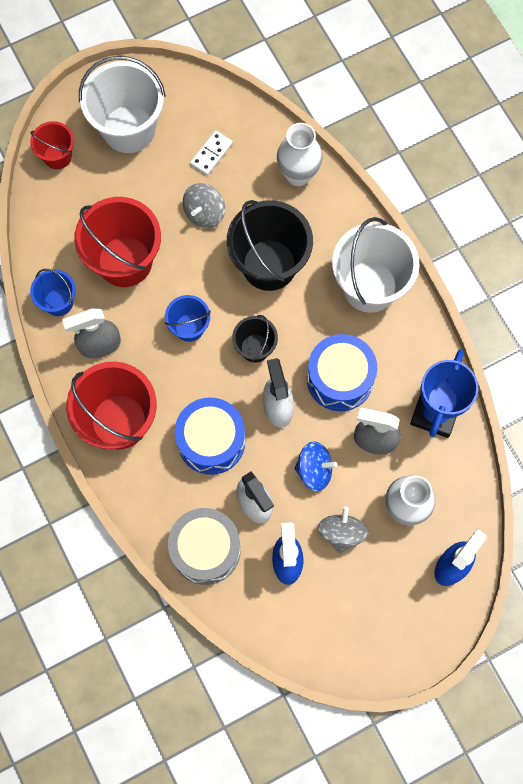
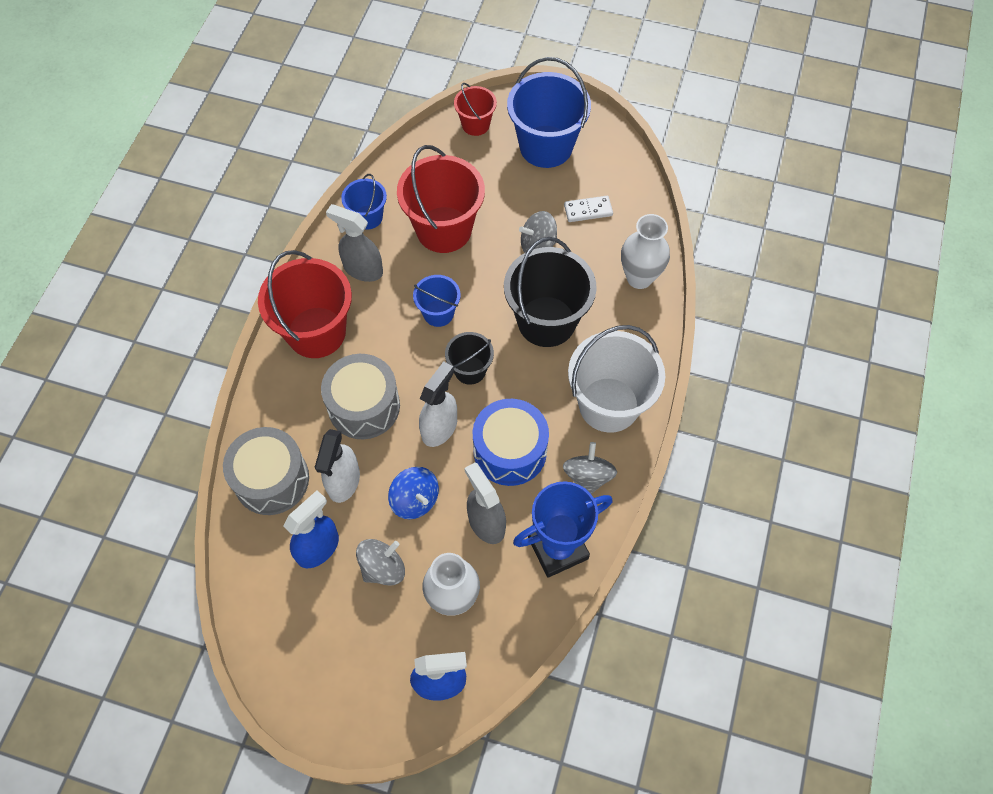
camera: 45 degrees right, 10 degrees down
(128, 129) = (546, 146): white bucket -> blue bucket
(211, 441) = (364, 406): blue drum -> grey drum
(406, 348) = (588, 477): none -> grey spinning top

